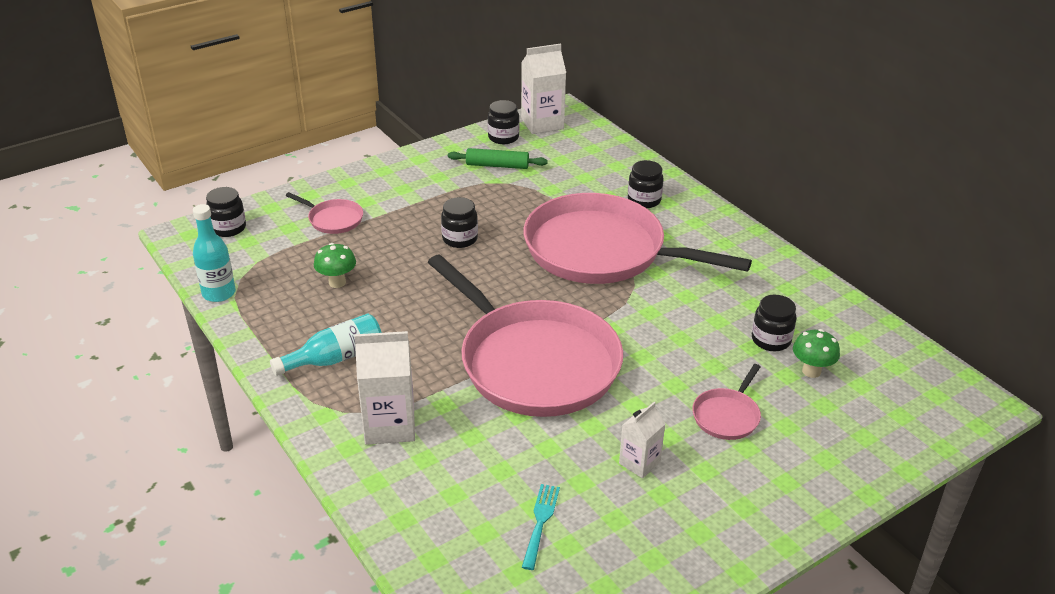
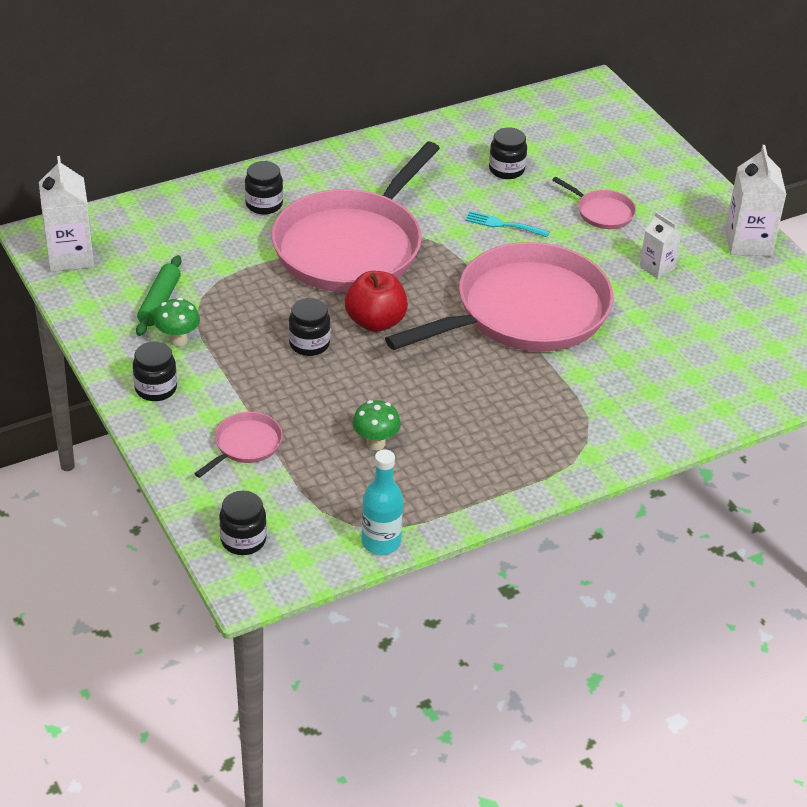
camera: 85 degrees left, 5 degrees up
(335, 358) = (507, 446): turquoise bottle -> none
(390, 425) = (607, 411): white carton -> white carton (748, 242)
(497, 271) = (375, 322): none -> red apple
(503, 137) = (94, 291): black jar -> black jar (156, 389)
(540, 522) = (723, 330): turquoise fork -> turquoise fork (503, 225)
(811, 371) = (549, 157): green mushroom -> green mushroom (178, 340)

